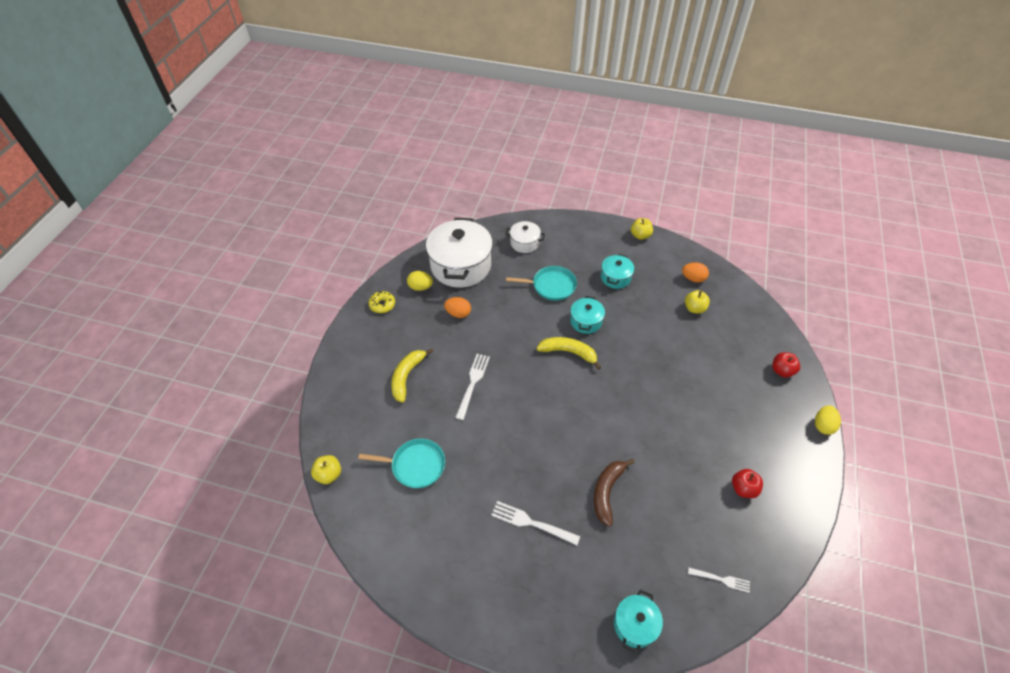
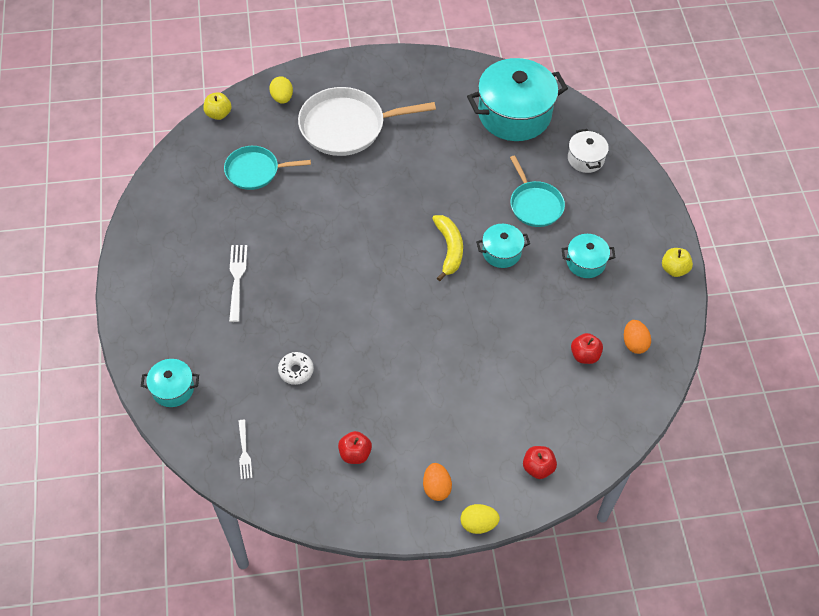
camera: 65 degrees right, 5 degrees up
(382, 305) = (422, 72): yellow donut -> none
(407, 376) = (347, 126): yellow banana -> white pan
(415, 465) = (255, 171): turquoise pan -> turquoise pan turned 105 degrees clockwise
(420, 287) = (464, 92): yellow egg -> yellow egg (282, 98)
(458, 313) = (447, 137): orange egg -> orange egg (436, 487)
(461, 266) = (514, 114): white pot -> turquoise pot
(473, 383) = (367, 181): white fork -> none
(607, 492) = (296, 331): brown banana -> none
(648, 506) = (296, 371): none -> white donut
(694, 308) = (584, 355): yellow apple -> red apple

